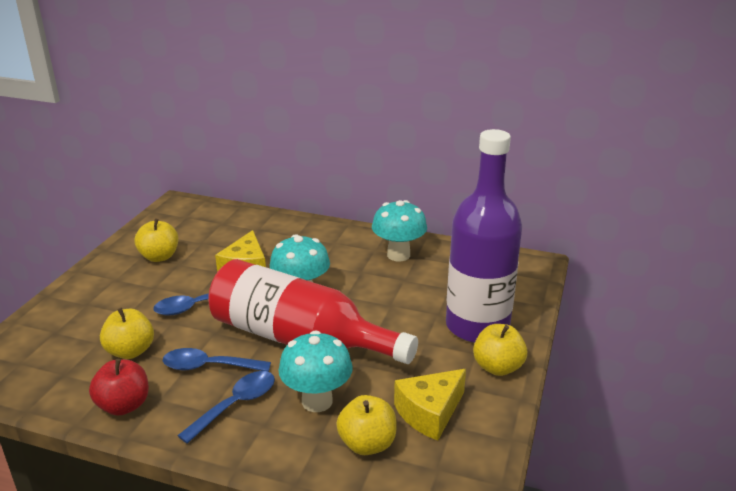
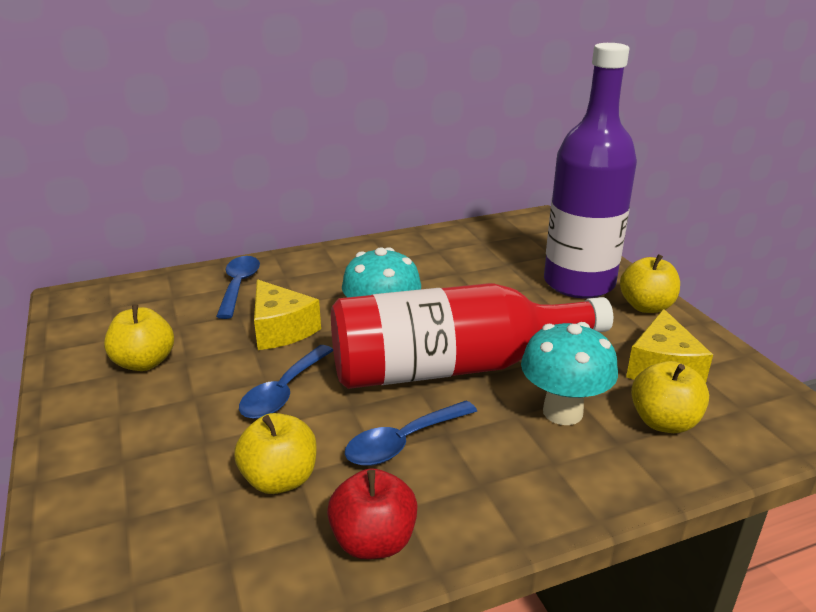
camera: 40 degrees left, 0 degrees up
(236, 405) = (495, 461): blue spoon -> blue spoon (239, 286)
(398, 255) = (418, 255): turquoise mushroom -> none

